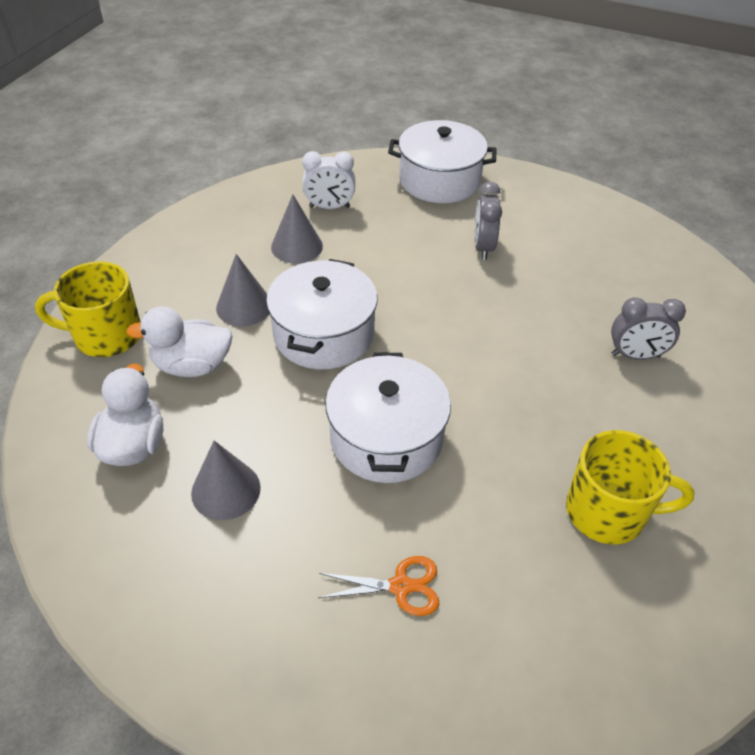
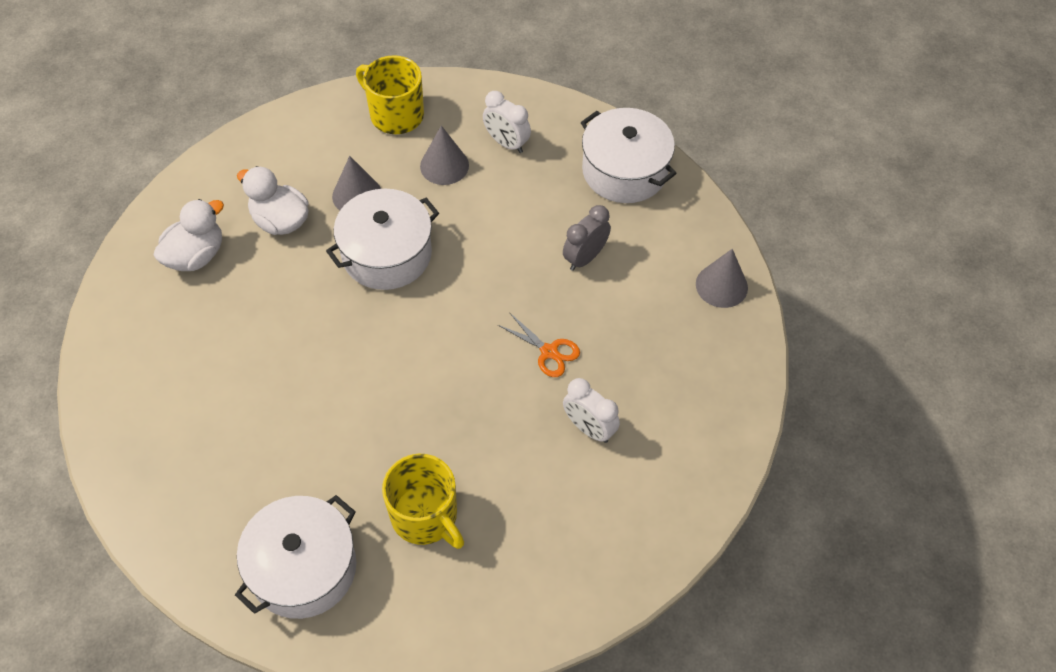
camera: 40 degrees right, 10 degrees up
(106, 335) = (250, 161): yellow mug -> yellow mug (395, 115)
(226, 490) = (218, 325): grey cone -> grey cone (721, 285)
(386, 437) = (345, 361): white pot -> white pot (303, 568)
(401, 586) = (252, 460): orange scissors -> orange scissors (549, 352)
(635, 355) = (589, 428): grey clock -> white clock

